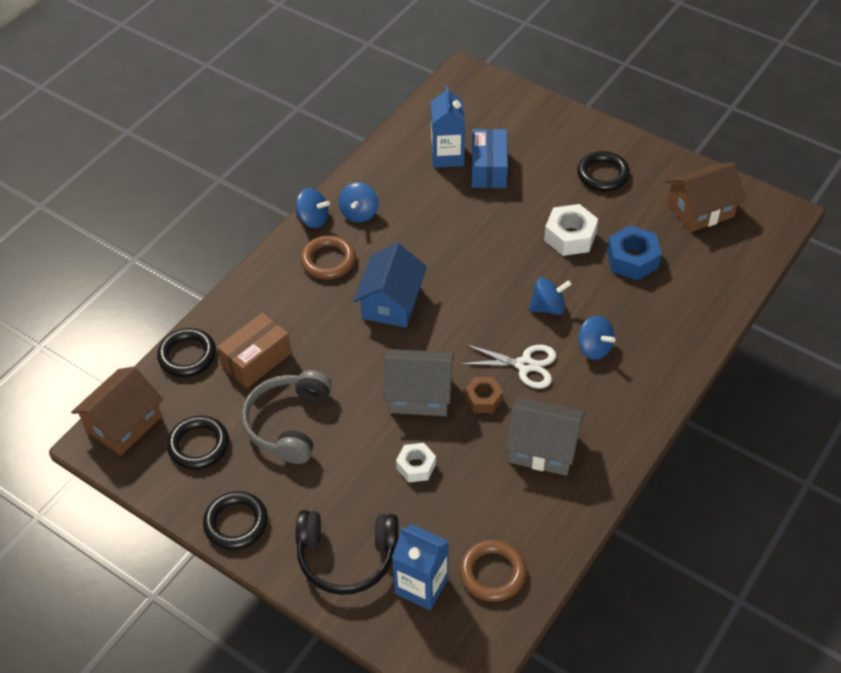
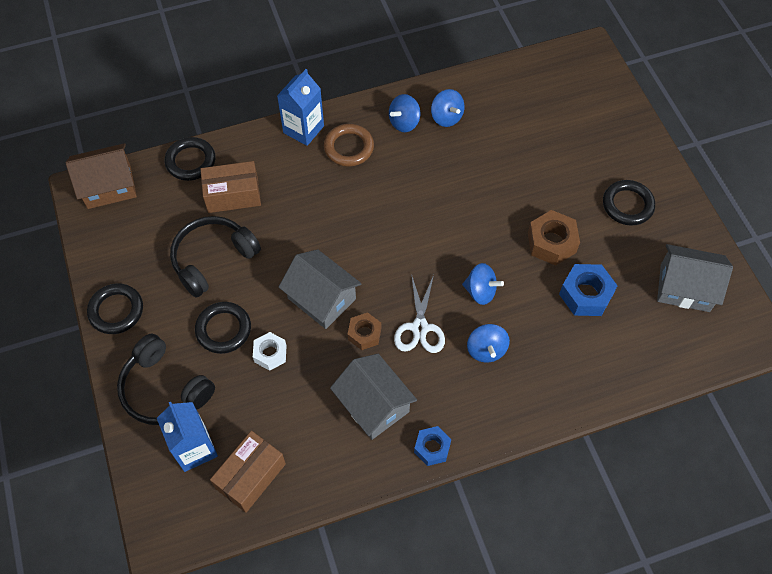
camera: 35 degrees right, 10 degrees up
(198, 445) = (141, 235): black ring -> black ring (223, 329)
(289, 423) = (213, 259): grey headphones -> black headphones
(313, 219) = (366, 107): blue spinning top -> blue spinning top (446, 117)
(391, 302) = (365, 211): blue house -> none
(447, 156) = (513, 114): blue carton -> blue carton (303, 129)
(489, 169) = (536, 144): blue box -> none
(492, 573) = (251, 476): brown ring -> brown box
(525, 365) = (419, 328): white scissors -> white scissors turned 45 degrees clockwise
(570, 236) = (551, 242): white nut -> brown nut
(621, 449) = (432, 448): none -> blue nut
(700, 210) = (684, 288): brown house -> grey house

